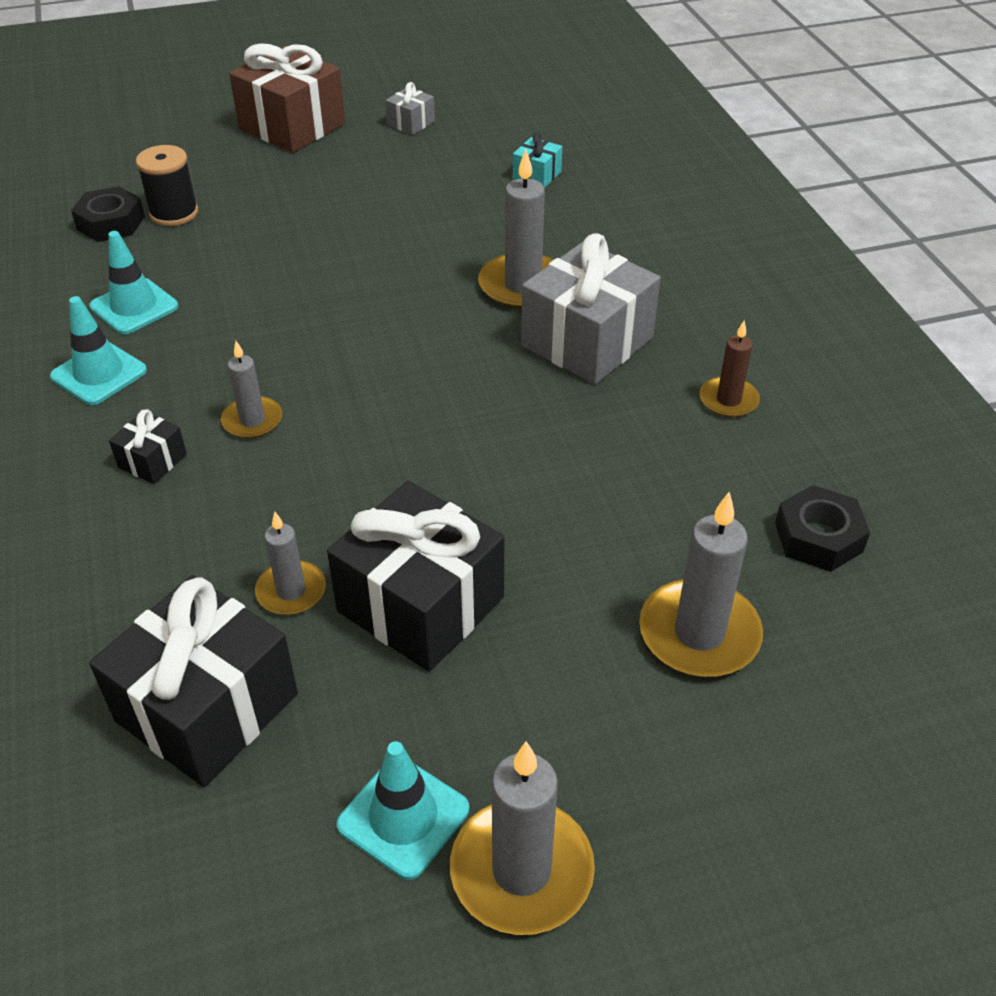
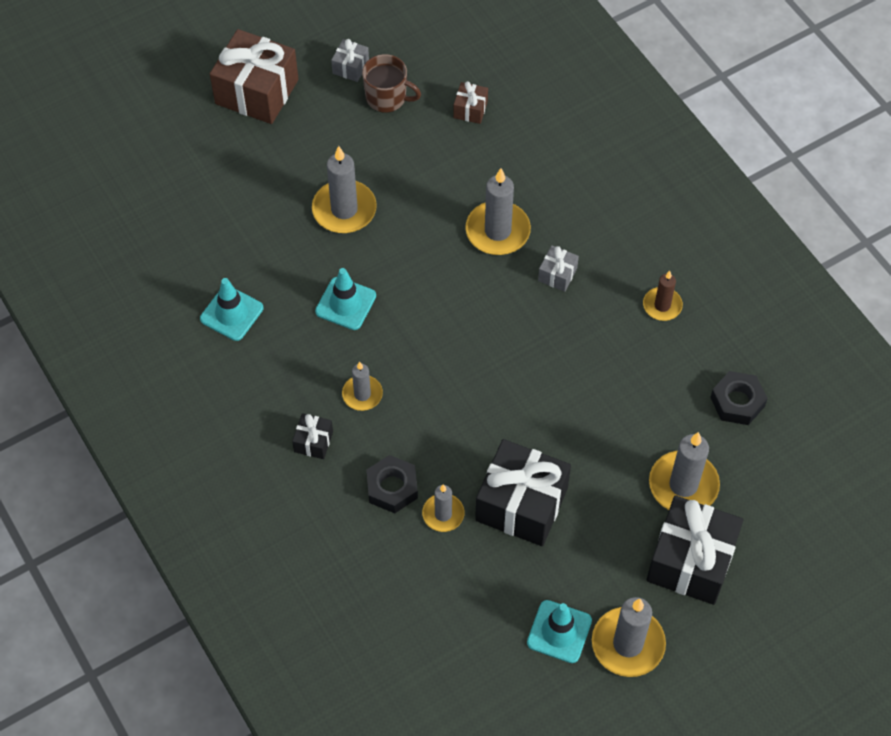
camera: 15 degrees left, 15 degrees up
(99, 374) = (240, 379): turquoise traffic cone -> turquoise traffic cone (345, 303)
(111, 223) = (169, 233): black nut -> black nut (392, 487)
(174, 213) = (211, 212): black spool -> none
(207, 707) = (429, 598): black gift -> black gift (690, 561)
(335, 235) = (344, 209): none -> grey candle
(440, 152) = (387, 97): none -> brown mug
(537, 175) = (470, 109): turquoise gift -> brown gift
(587, 341) = (557, 274): grey gift -> grey gift, size x0.46

